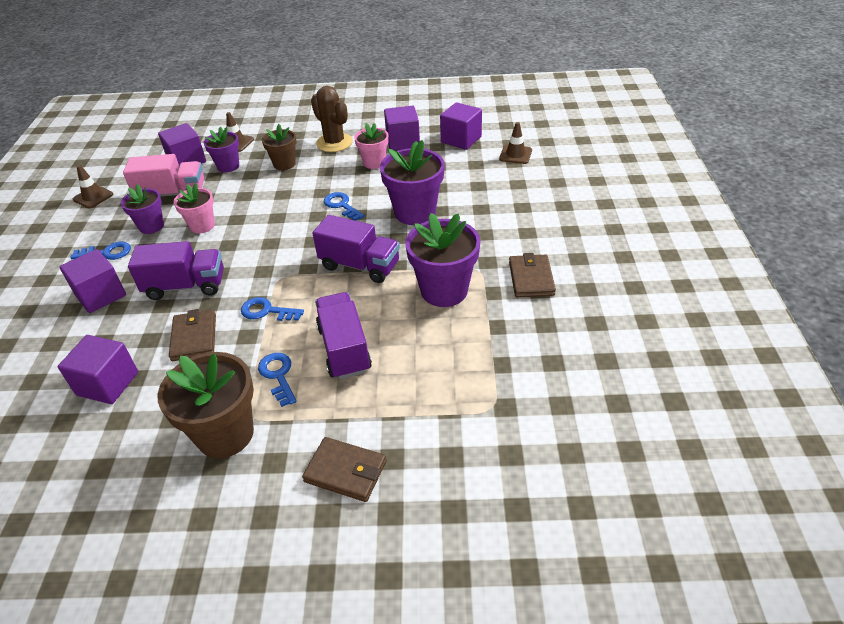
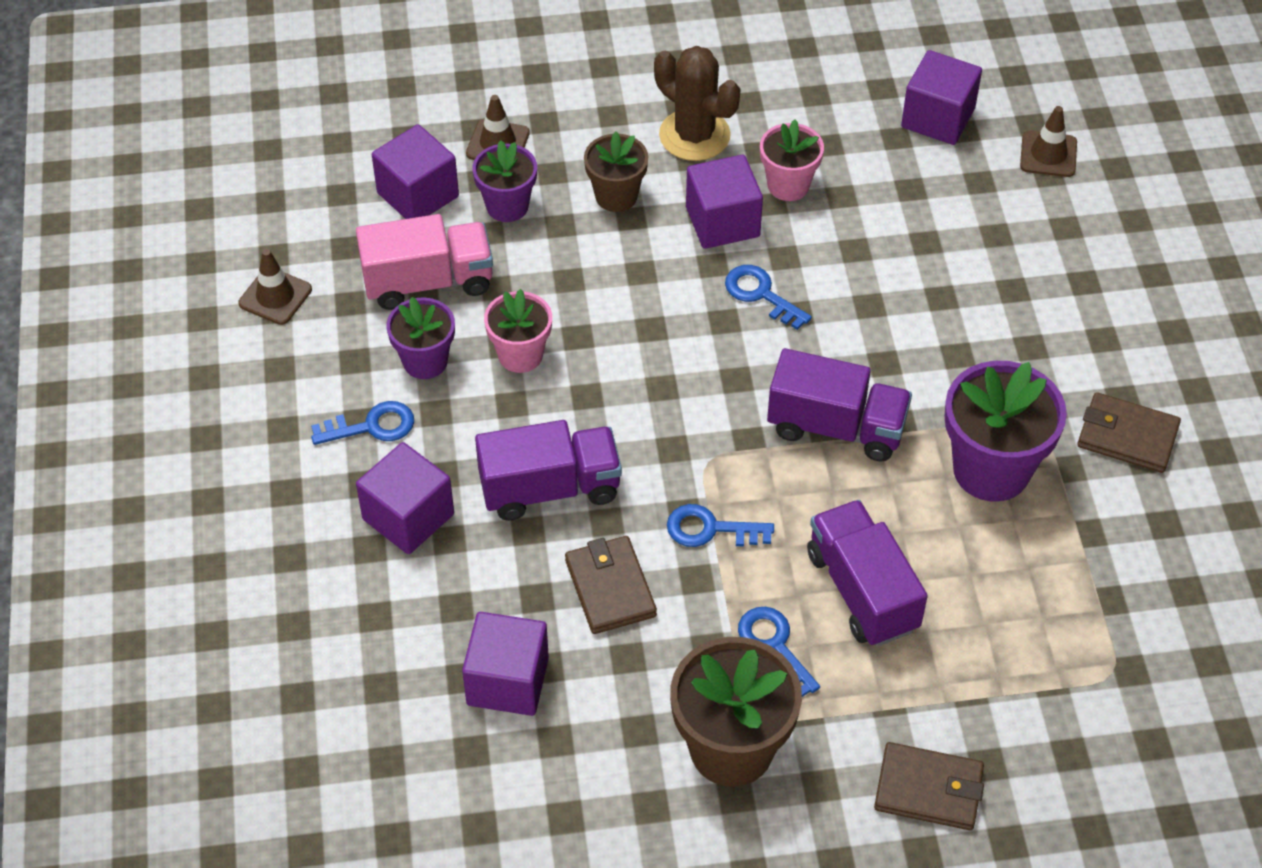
camera: 10 degrees left, 10 degrees up
(403, 141) = (827, 127): purple cube -> purple cube (722, 222)
(415, 212) = (898, 304): purple flower pot -> none
(531, 278) = (1127, 436): brown wallet -> brown wallet turned 60 degrees counterclockwise

